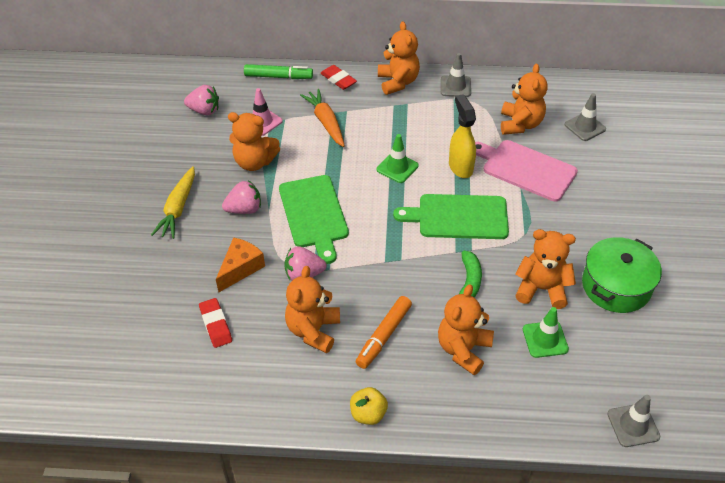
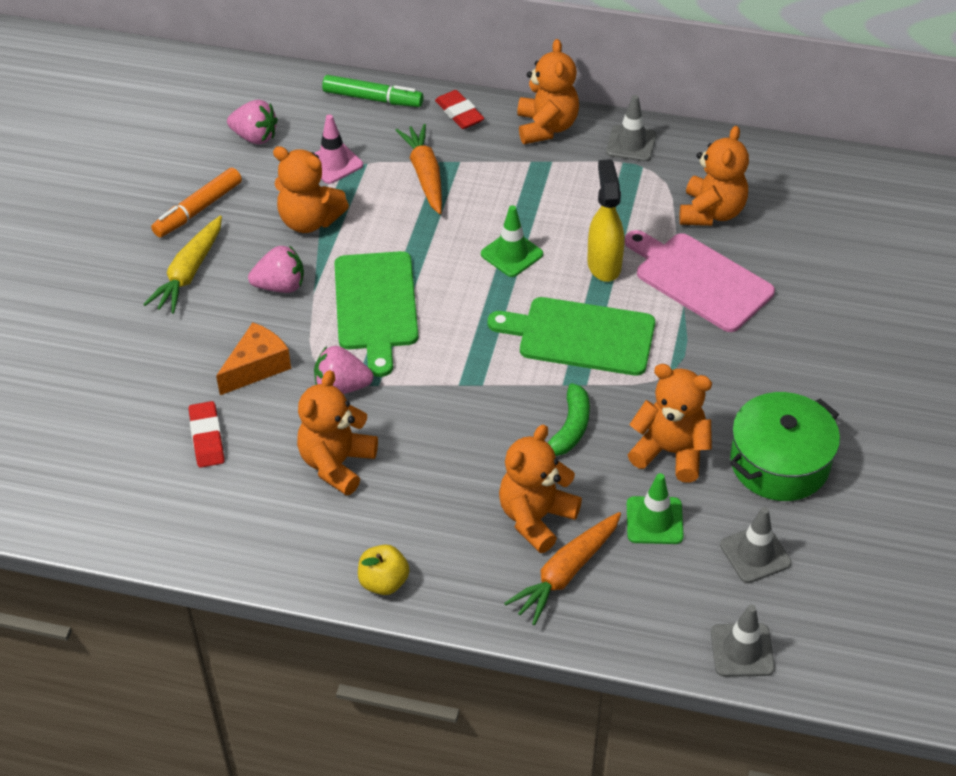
camera: 10 degrees right, 0 degrees up
(384, 336) = (431, 484): orange marker -> orange marker (198, 209)
(495, 387) = (566, 573): none -> orange carrot
(585, 127) = (808, 228): grey traffic cone -> grey traffic cone (755, 554)

